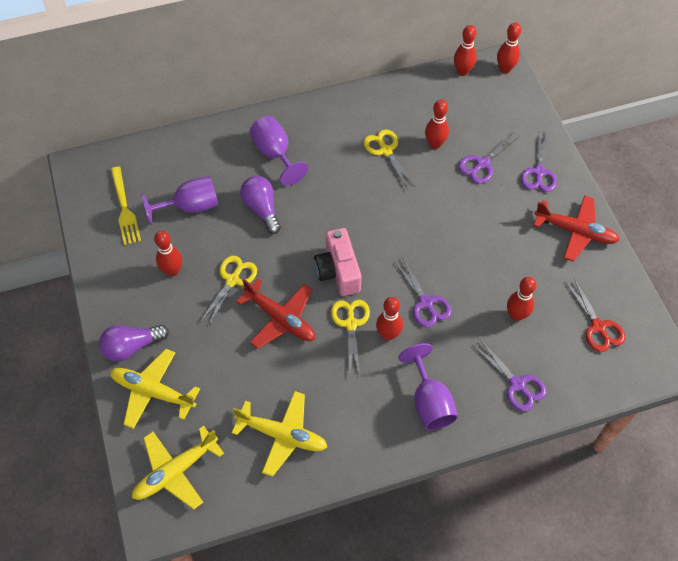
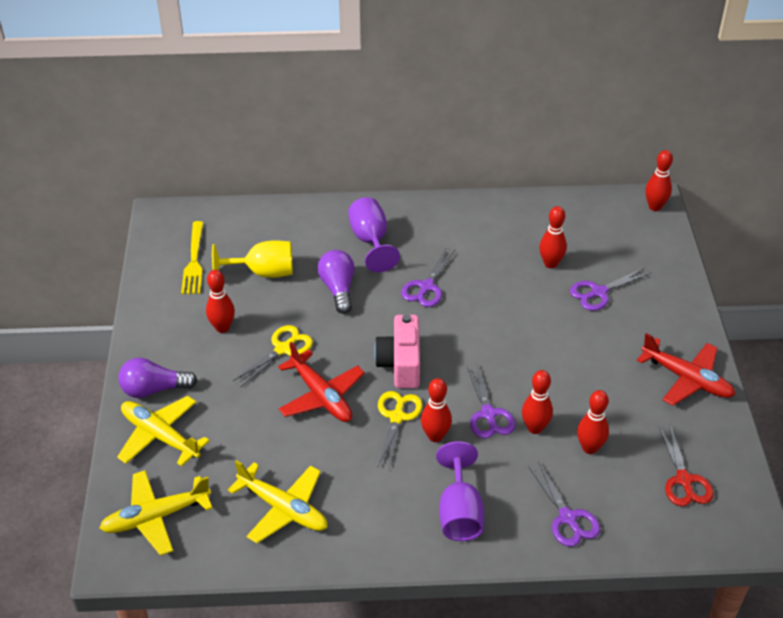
camera: 15 degrees right, 15 degrees down
(190, 207) = (263, 272): purple goblet -> yellow goblet
(385, 150) = (493, 260): yellow scissors -> none
(462, 71) = (605, 201): red bowling pin -> red bowling pin (535, 428)
(539, 172) = (662, 312): purple scissors -> purple scissors (426, 287)

